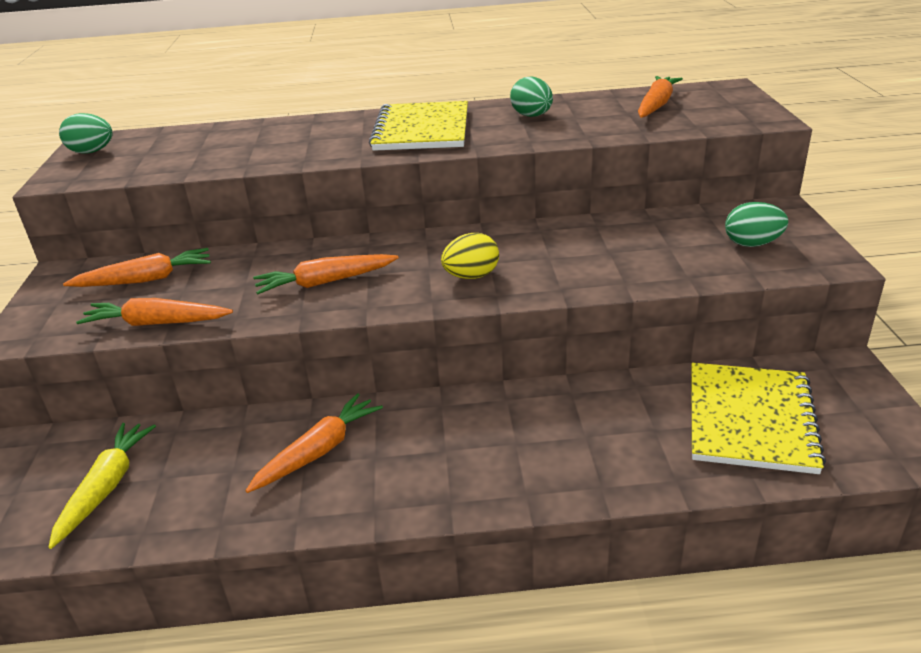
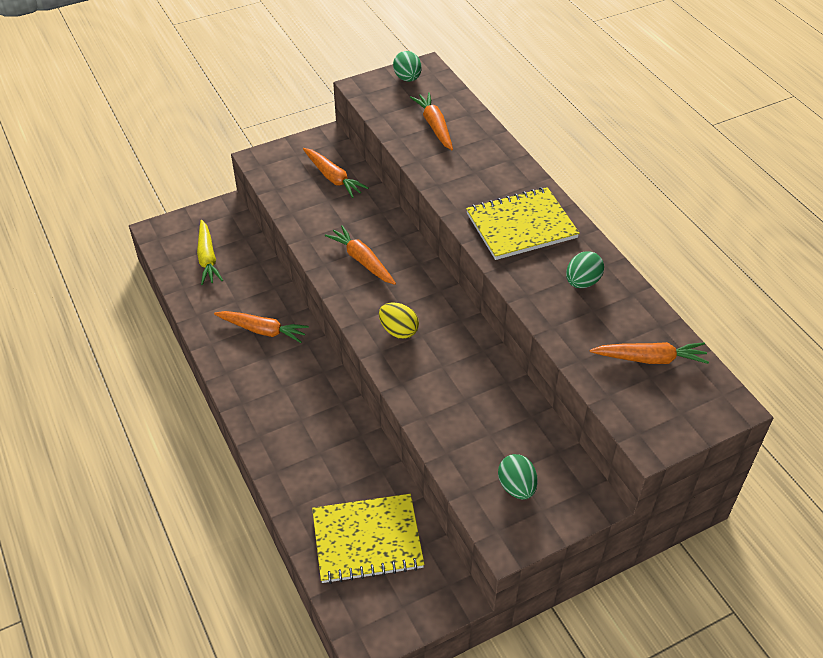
camera: 65 degrees right, 15 degrees up
(106, 488) = (207, 258): yellow carrot -> yellow carrot turned 90 degrees clockwise
(157, 323) = (290, 207): orange carrot -> orange carrot (434, 126)

